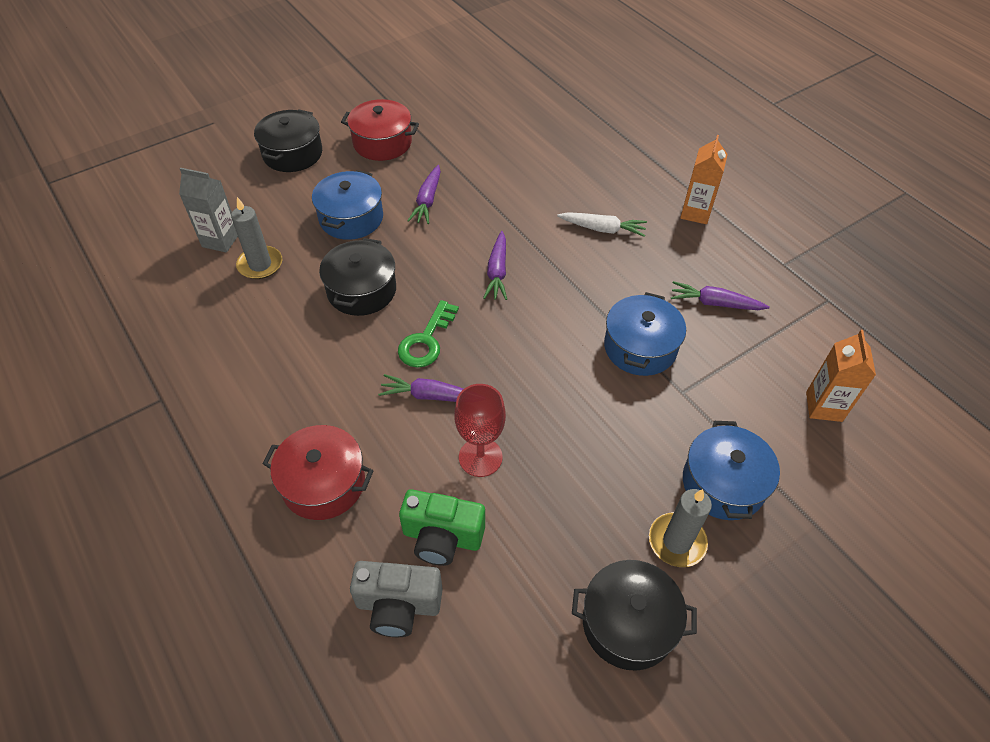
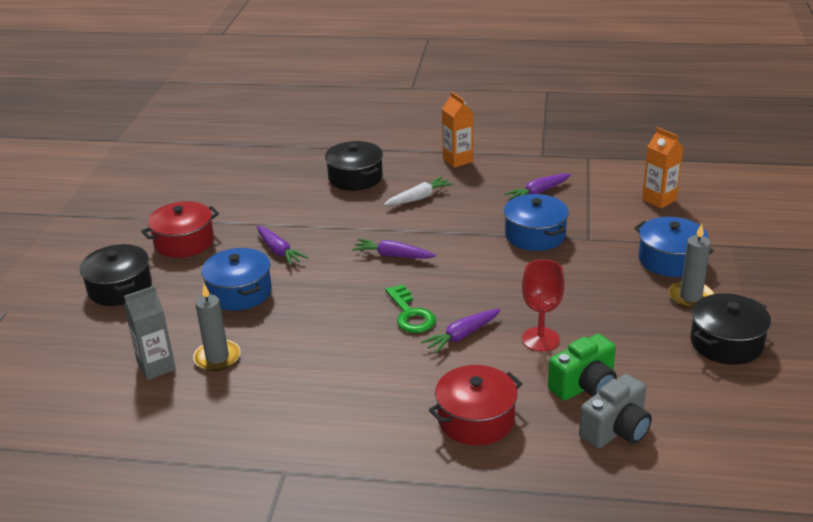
camera: 45 degrees left, 20 degrees down
(362, 290) = (321, 321): black pot -> black pot (355, 178)
(497, 272) = (393, 256): purple carrot -> purple carrot turned 150 degrees clockwise

